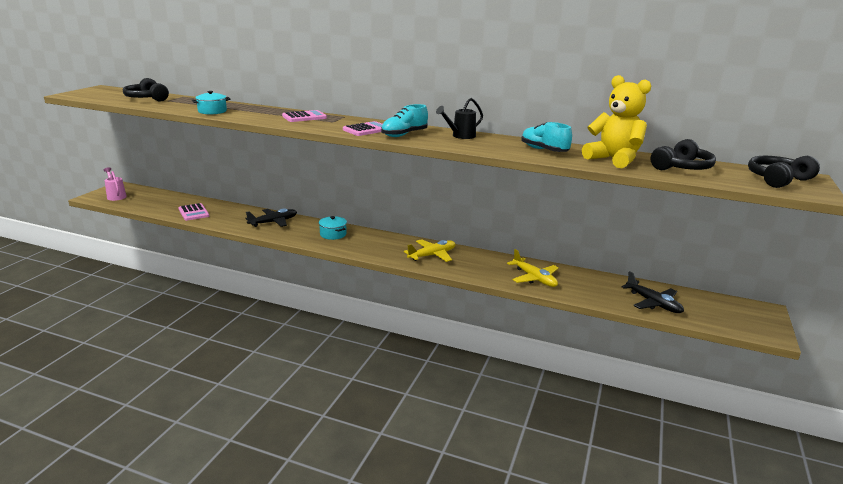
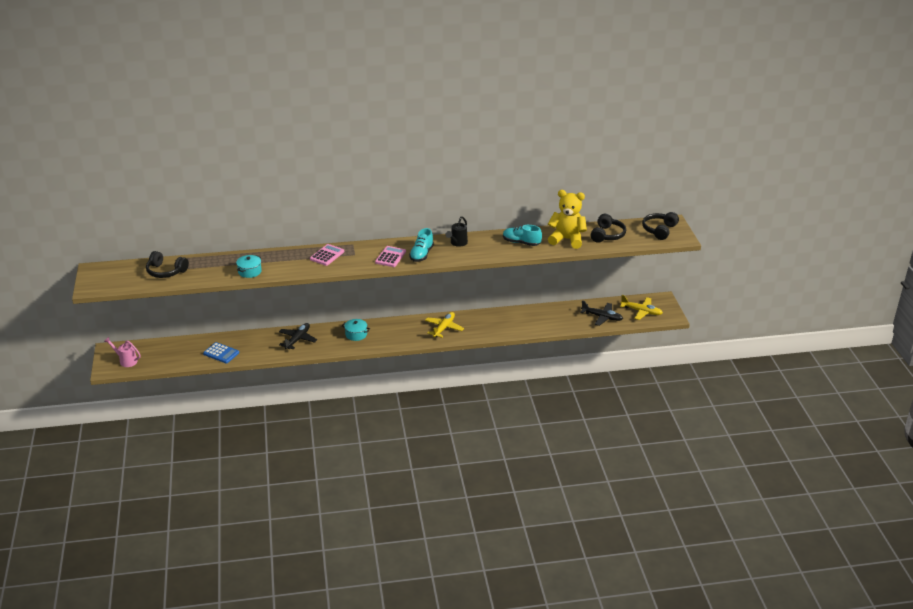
camera: 30 degrees left, 10 degrees up
(193, 212) = (221, 353): pink calculator -> blue calculator
(534, 278) = (523, 323): yellow plane -> yellow plane (641, 311)

